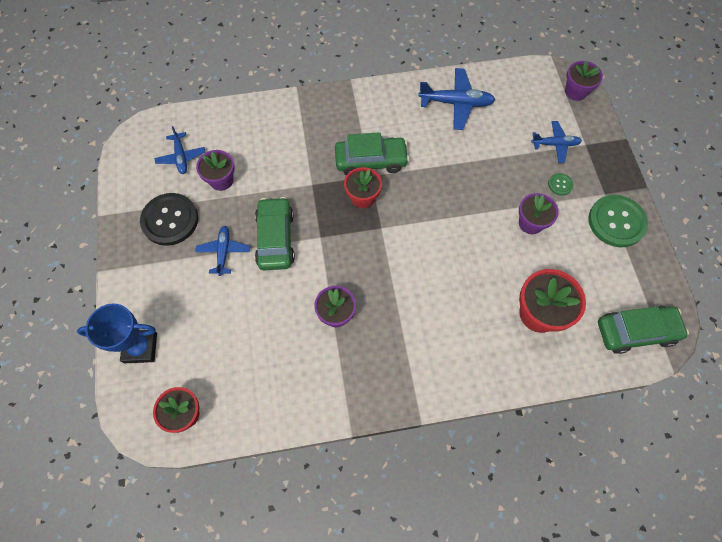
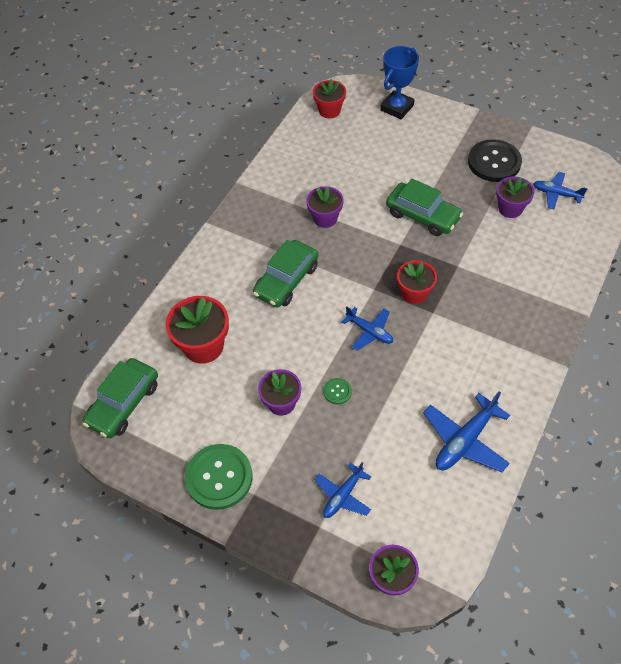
camera: 130 degrees right, 10 degrees down
(223, 252) = (437, 180): blue plane -> blue plane (369, 331)
(371, 161) = (449, 322): green car -> green car (286, 280)
(560, 185) = (296, 461): green button -> green button (337, 391)

